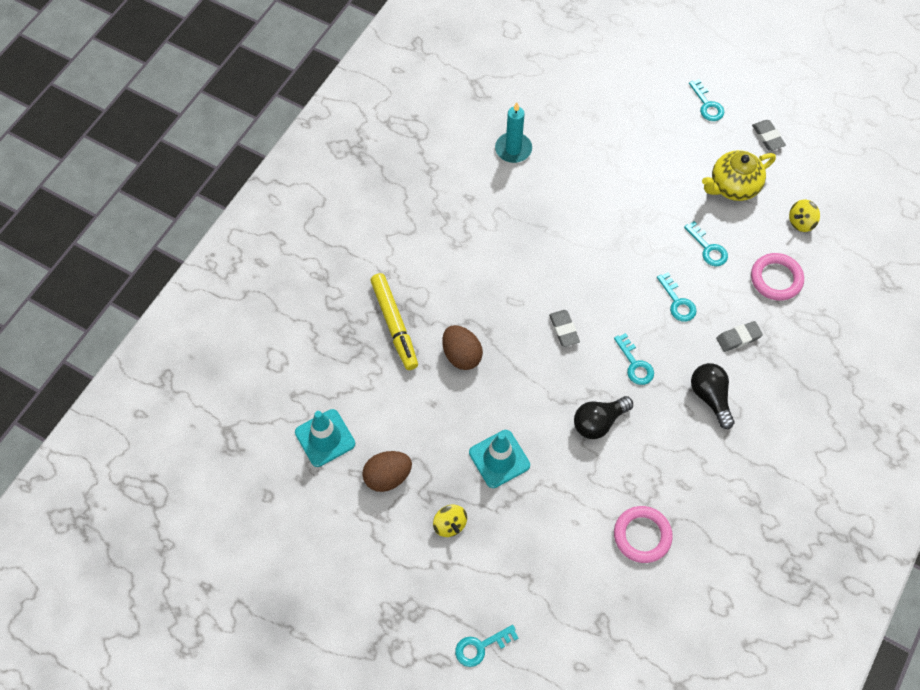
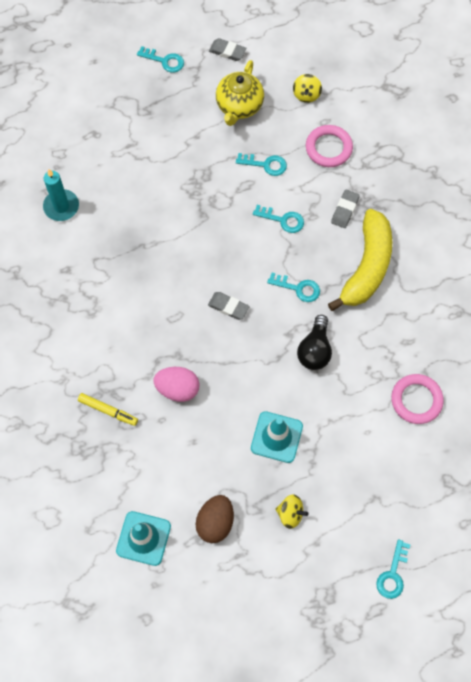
camera: 45 degrees left, 5 degrees up
(394, 325) = (108, 411): yellow marker -> yellow marker, size x0.61
(461, 355) = (178, 389): brown egg -> pink egg
(710, 397) = (367, 267): black light bulb -> yellow banana

